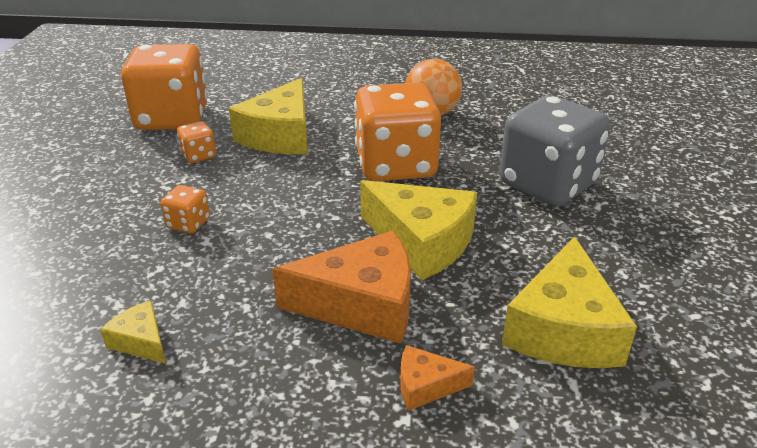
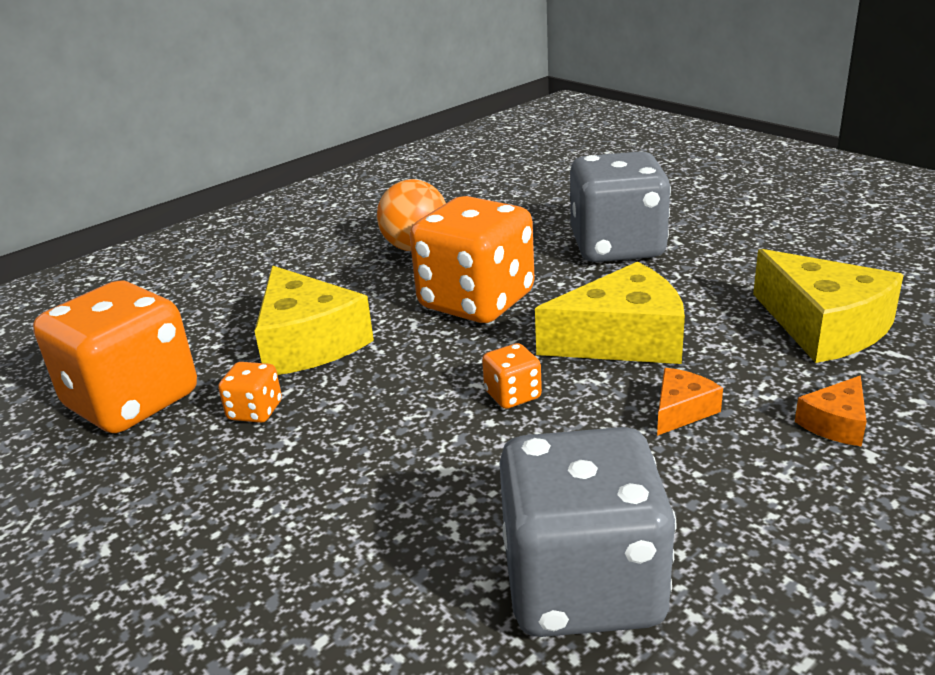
camera: 45 degrees left, 5 degrees down
(141, 341) = (583, 586): yellow cheese -> grey dice
(188, 223) = (391, 469): orange dice -> orange dice (513, 395)
(362, 304) = (681, 411): orange cheese -> orange cheese, size x0.48

